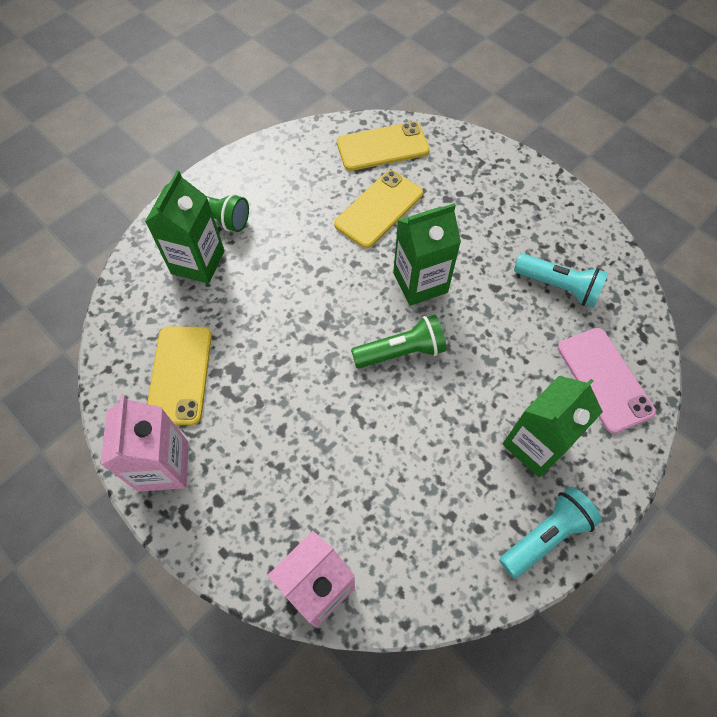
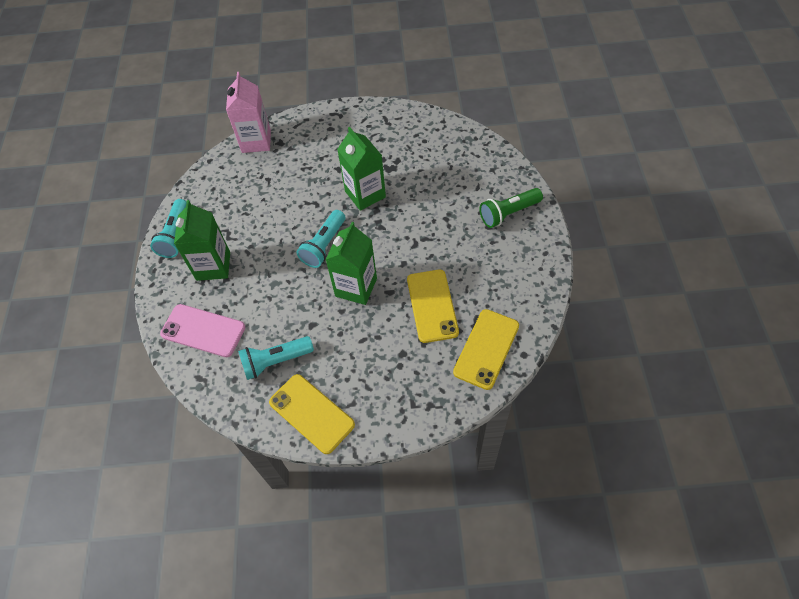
camera: 135 degrees right, 5 degrees down
(163, 466) = (368, 118): pink carton -> none
(180, 375) = (410, 146): yellow phone -> yellow phone (311, 413)
(198, 262) = (478, 189): green carton -> green carton (365, 194)
(401, 352) = (324, 245): green flashlight -> turquoise flashlight

